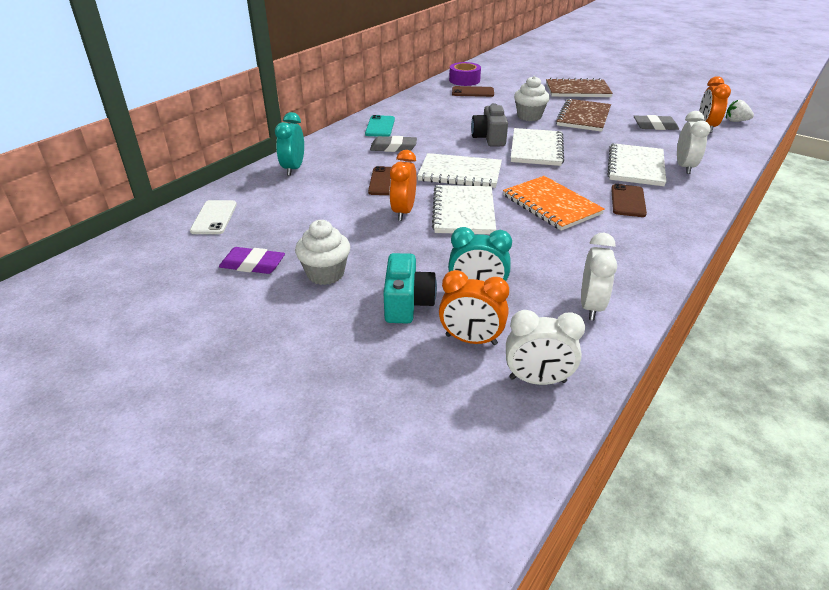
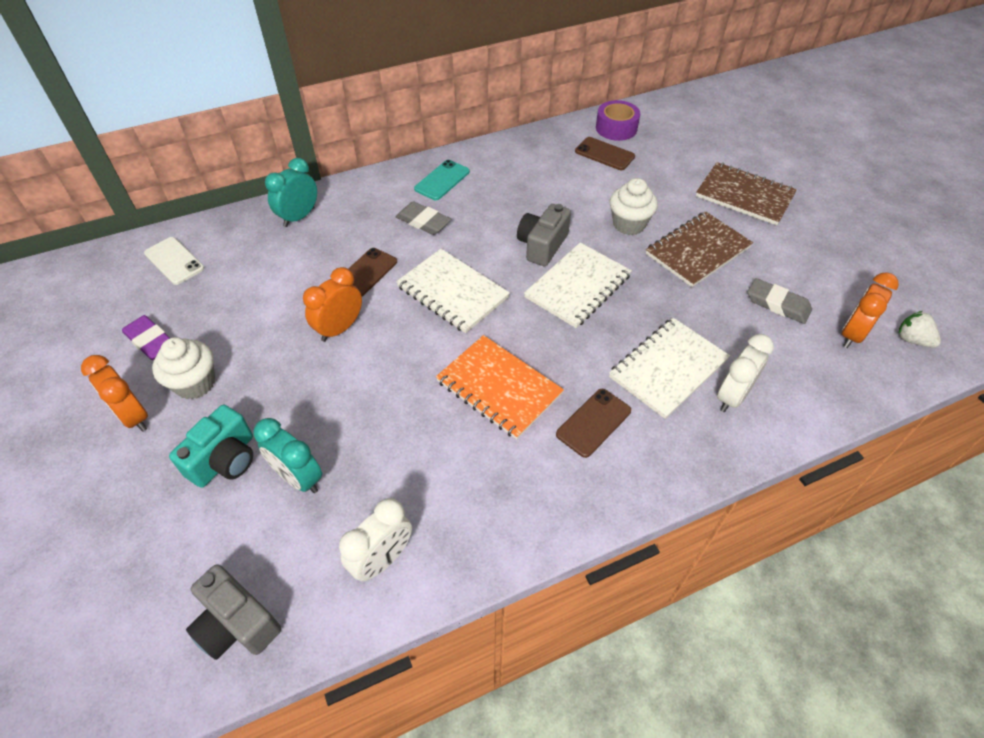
camera: 30 degrees right, 15 degrees up
(214, 217) = (174, 261): white phone -> white phone turned 75 degrees counterclockwise
(463, 212) = (397, 356): white notebook -> none
(471, 340) = (232, 538): orange clock -> orange clock (134, 416)
(537, 380) = (237, 623): white clock -> grey camera
(551, 205) = (499, 388): orange notebook -> orange notebook turned 45 degrees counterclockwise

